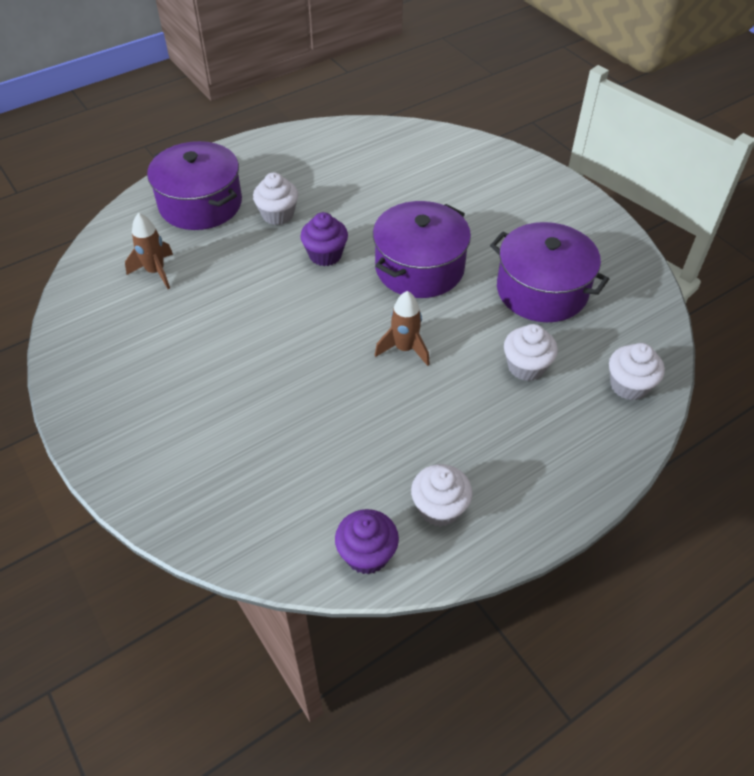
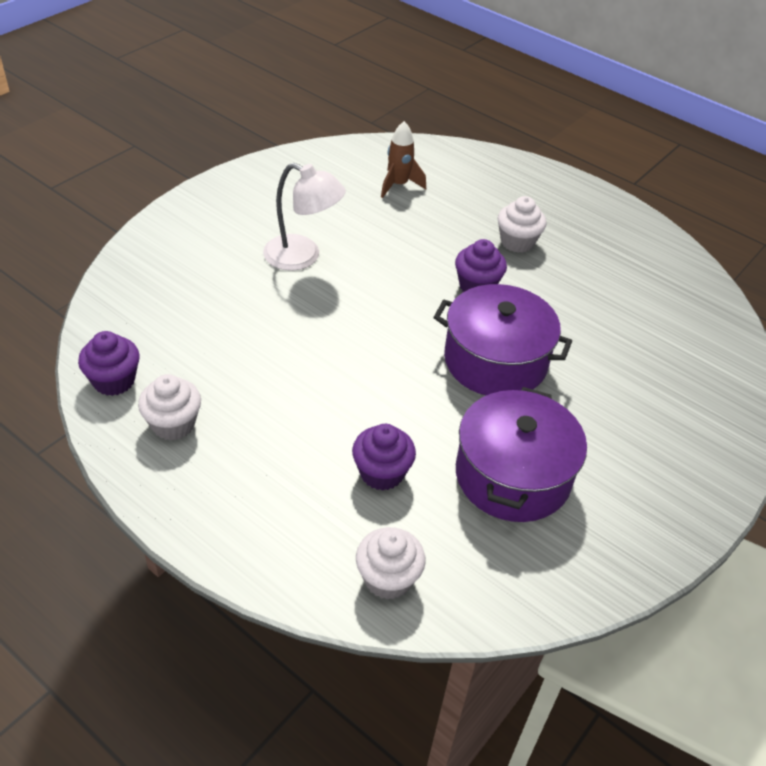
camera: 70 degrees right, 5 degrees down
(200, 204) = (502, 190): purple pot -> none
(235, 367) = (302, 257): none -> white lamp
(404, 349) = (369, 367): brown rocket -> none
(526, 367) = (382, 473): white cupcake -> purple cupcake

